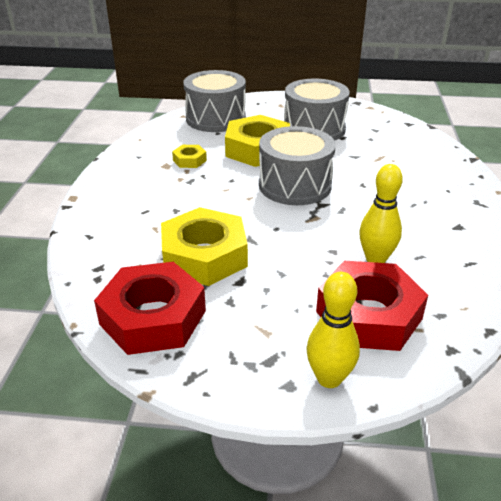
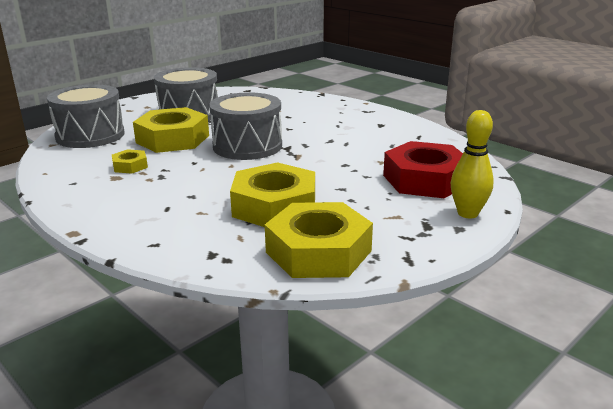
camera: 50 degrees left, 10 degrees down
(153, 317) = (318, 251): red nut -> yellow nut
(376, 259) = (374, 156): yellow bowling pin -> none

